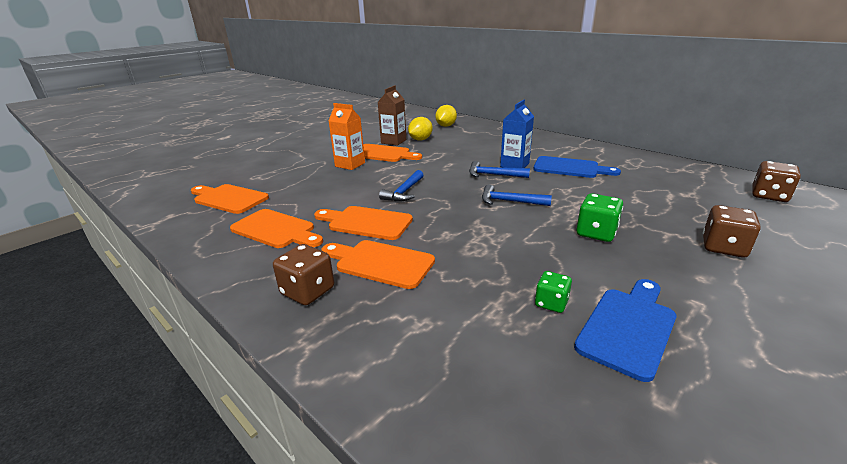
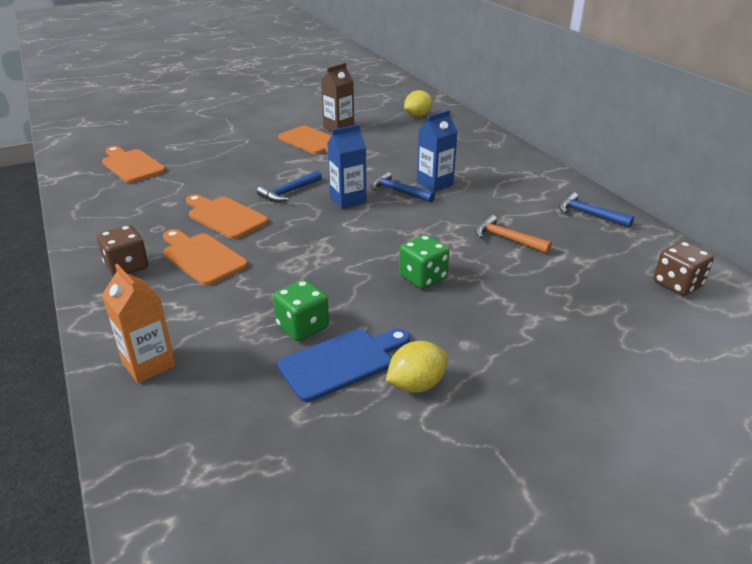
camera: 20 degrees right, 5 degrees up
(276, 230) = (145, 206): orange cutting board -> none
(350, 165) = (268, 149): orange carton -> orange carton (148, 364)
(420, 139) = (369, 130): yellow lemon -> yellow lemon (416, 385)
(461, 188) = (348, 200): none -> blue carton
(509, 201) = (378, 225): blue hammer -> blue hammer (588, 214)
(551, 303) = (302, 327): green dice -> green dice, size x1.55
(570, 168) = (491, 200): blue cutting board -> none
(616, 191) = (506, 238): none -> orange hammer
(723, 247) = (531, 323): brown dice -> none

